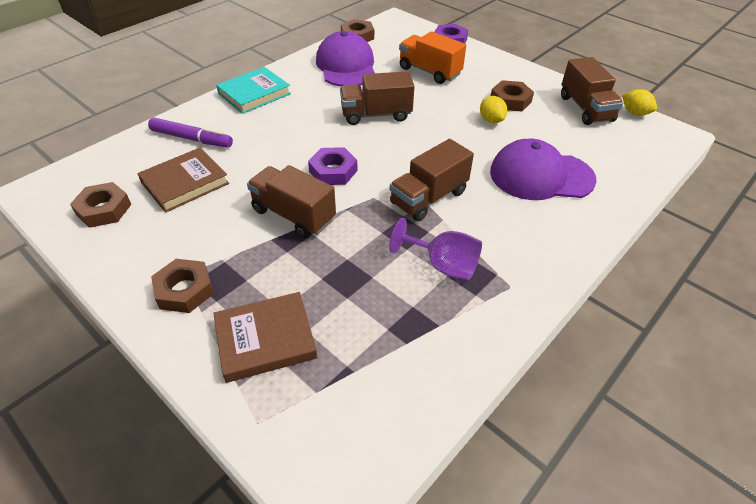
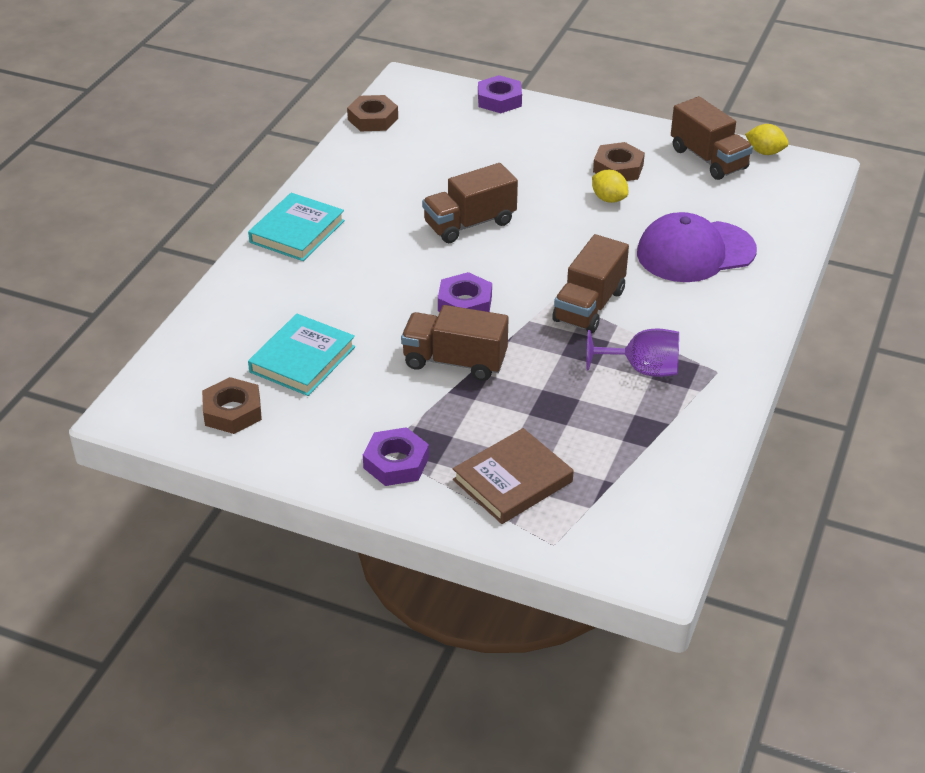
camera: 20 degrees left, 5 degrees down
(184, 290) = (396, 463): brown nut -> purple nut
(185, 183) = (302, 359): brown book -> turquoise book
(191, 139) = (265, 307): purple marker -> none
(346, 66) = (388, 166): purple cap -> none
(429, 71) = (499, 150): orange truck -> none

